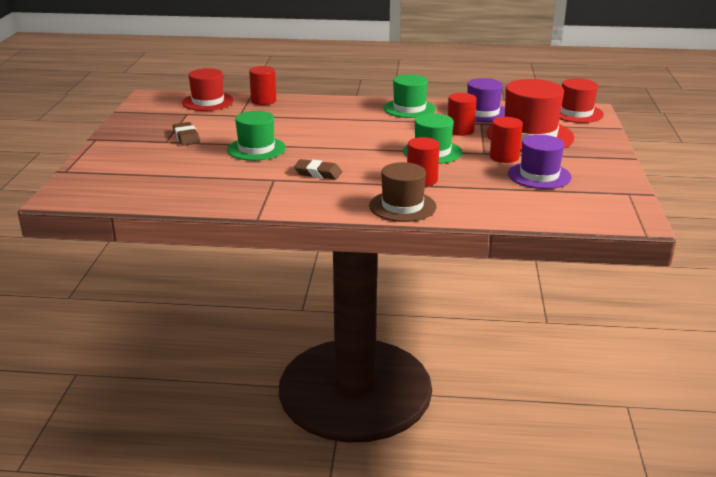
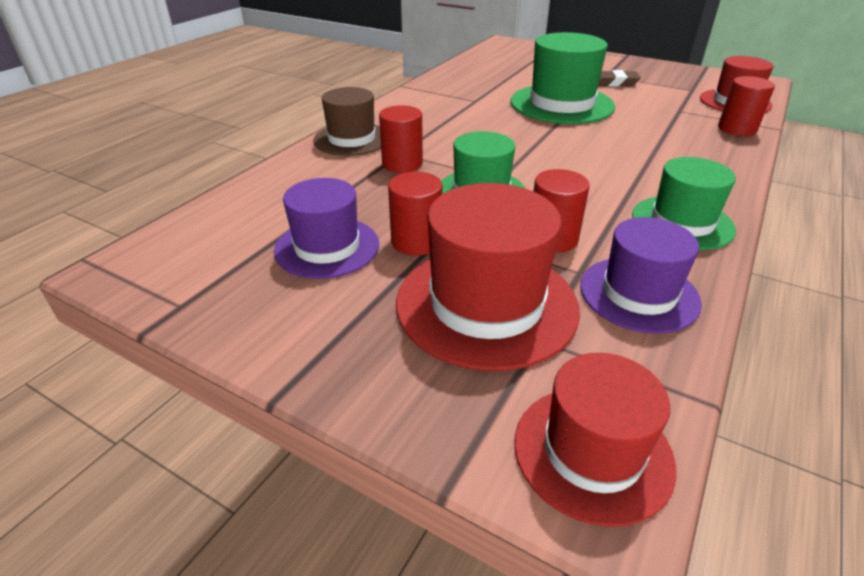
camera: 115 degrees right, 10 degrees up
(256, 149) = (561, 104): green hat -> green hat, size x1.53
(318, 173) = (472, 119): brown eraser -> none

